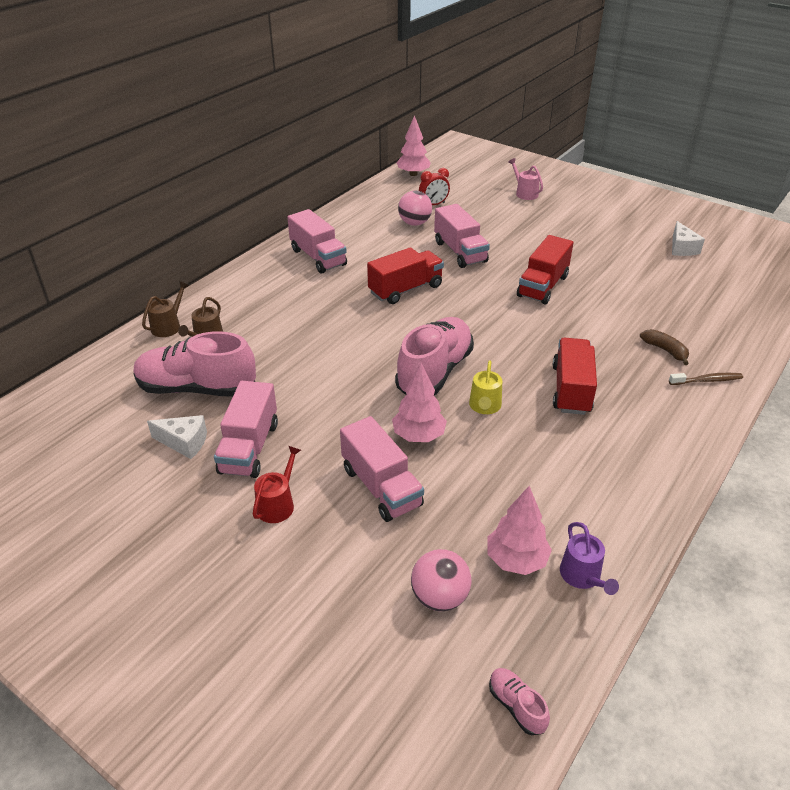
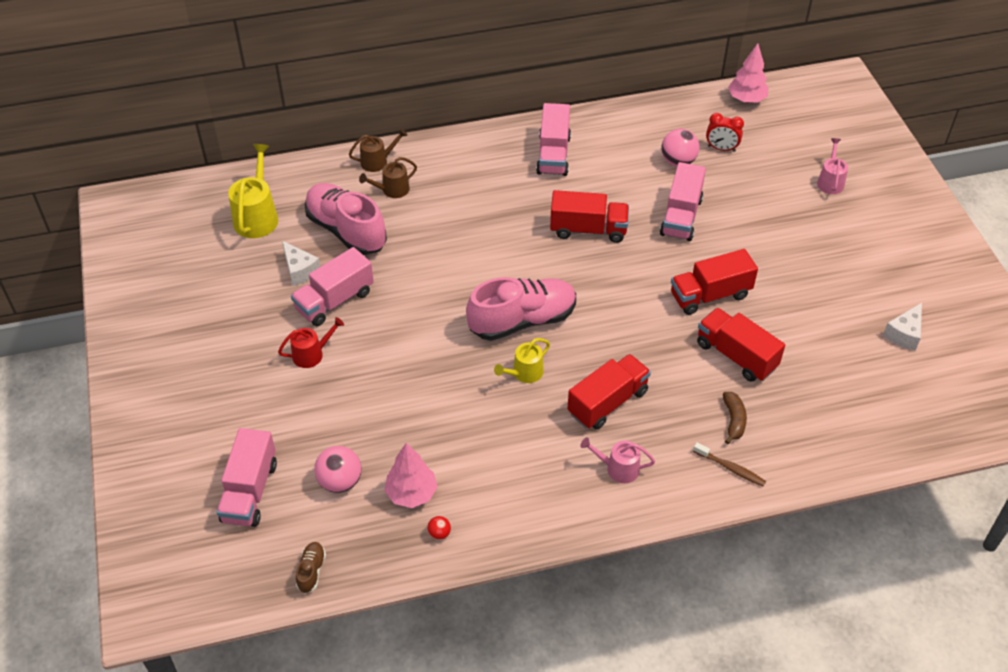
camera: 40 degrees right, 10 degrees up
(87, 423) = (257, 216): none -> yellow watering can
(381, 487) = (385, 386): pink truck -> pink truck (250, 491)
(418, 436) = (451, 365): pink tree -> none
(516, 706) = (311, 571): pink shoe -> brown shoe
(582, 576) = (439, 534): purple watering can -> red ball
(609, 311) = (736, 355): none -> red truck
(641, 429) = (618, 468): none -> pink watering can

